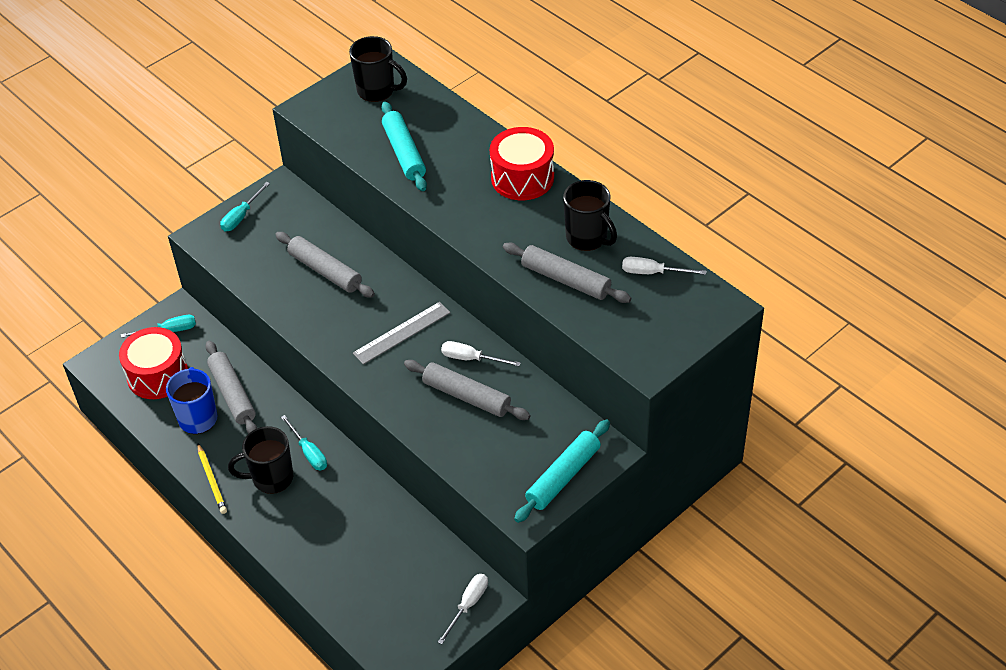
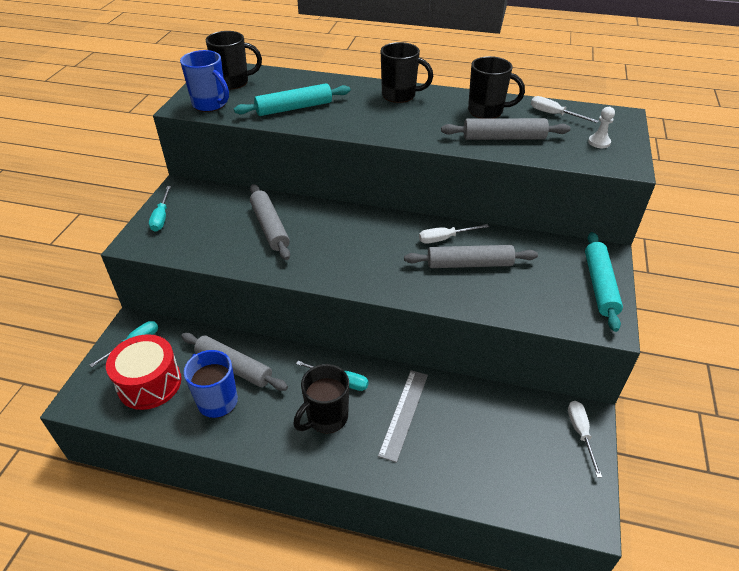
camera: 35 degrees left, 5 degrees down
(212, 480) = (273, 448): yellow pencil -> none
(325, 271) = (270, 227): grey rolling pin -> grey rolling pin turned 60 degrees clockwise
(332, 115) = (210, 104): none -> blue mug
(402, 333) = (374, 243): grey ruler -> grey ruler (404, 413)
(404, 153) = (294, 108): turquoise rolling pin -> turquoise rolling pin turned 60 degrees counterclockwise
(522, 178) = (400, 95): red drum -> black mug
(652, 272) = (554, 114): white screwdriver -> white screwdriver turned 60 degrees clockwise
(654, 328) = (599, 142): none -> white pawn

